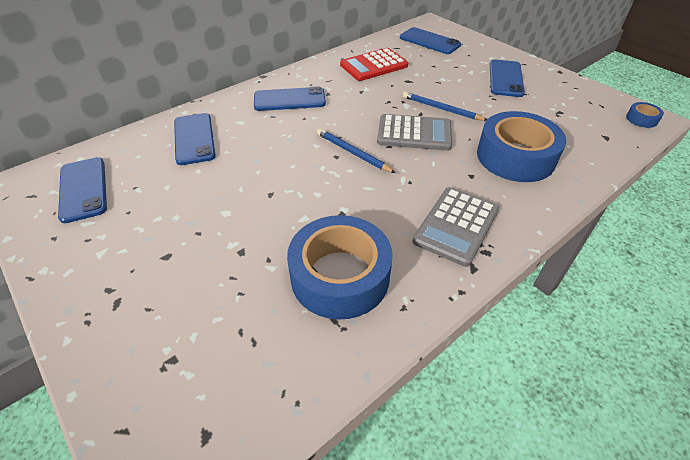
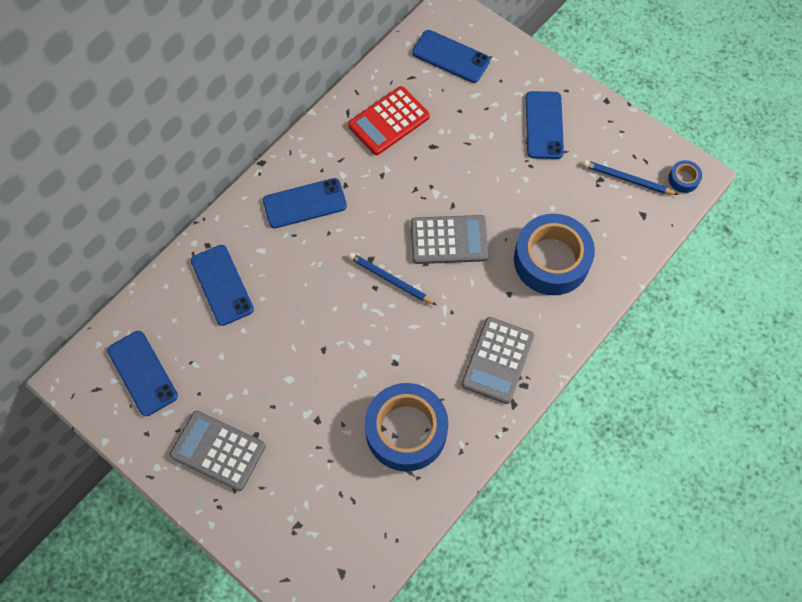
camera: 10 degrees left, 20 degrees up
(118, 264) = (218, 451): none -> grey calculator
(441, 109) = (474, 194): blue pencil -> blue pencil (627, 179)

